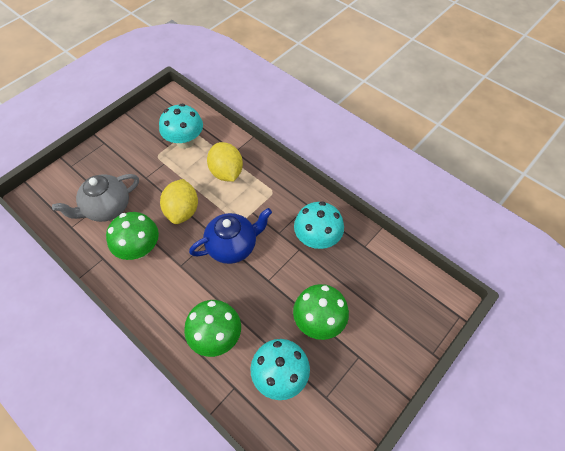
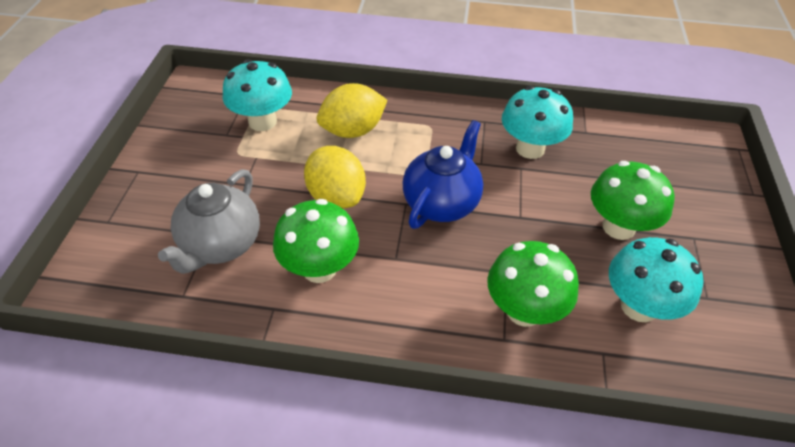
camera: 35 degrees left, 10 degrees down
(226, 172) = (352, 131): yellow lemon -> yellow lemon turned 60 degrees counterclockwise

